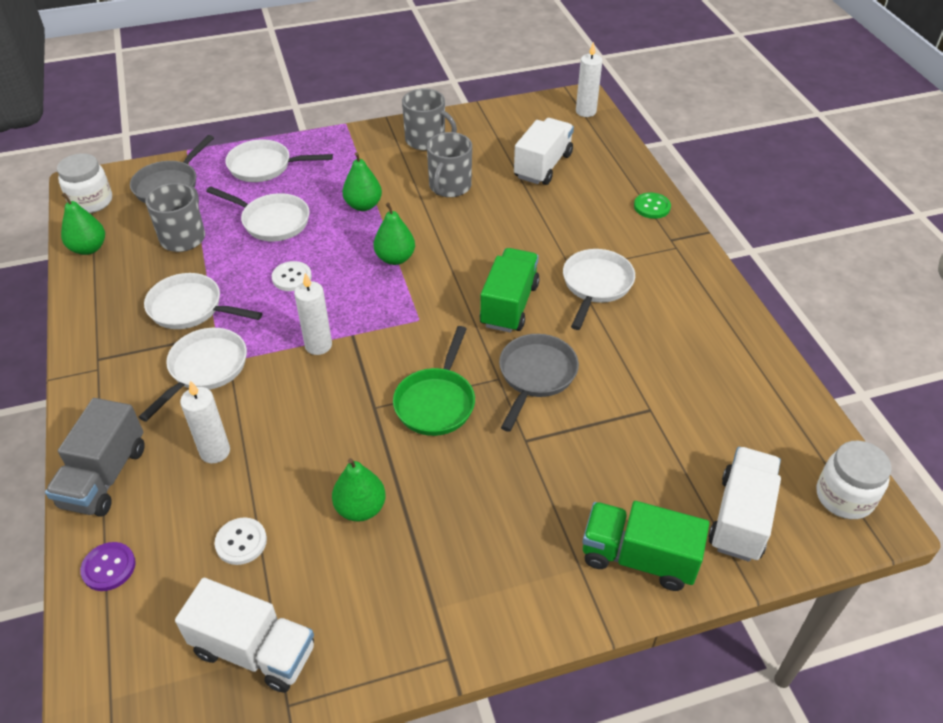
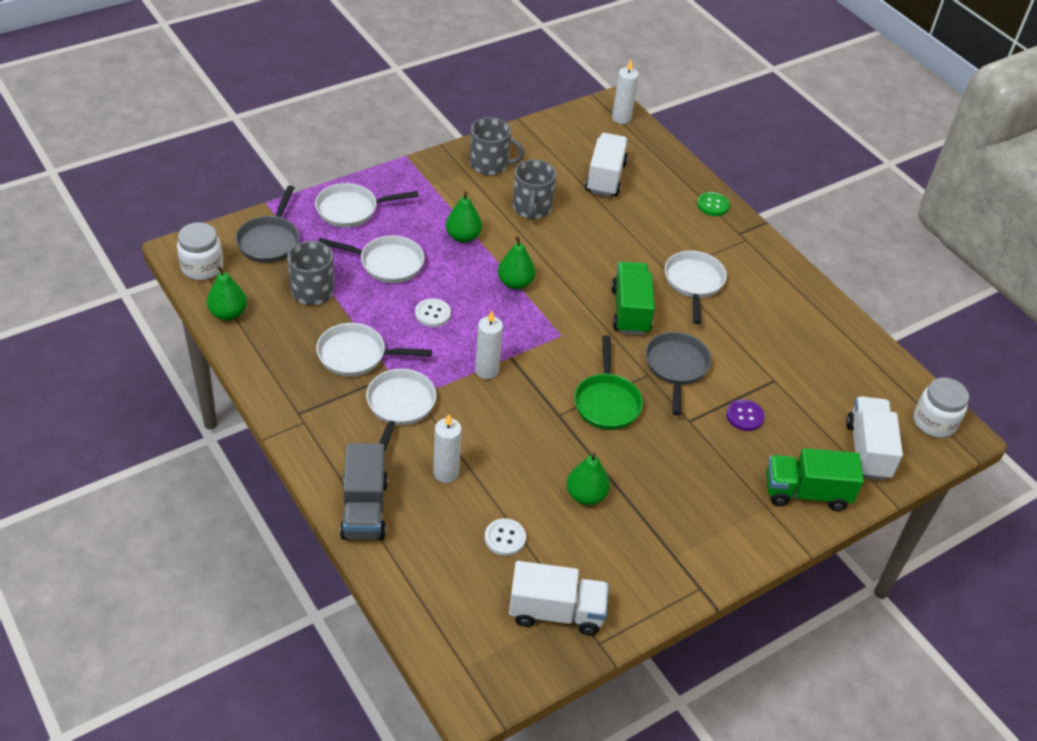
camera: 20 degrees left, 0 degrees up
(109, 567) = (409, 577): purple button -> purple button (744, 416)

